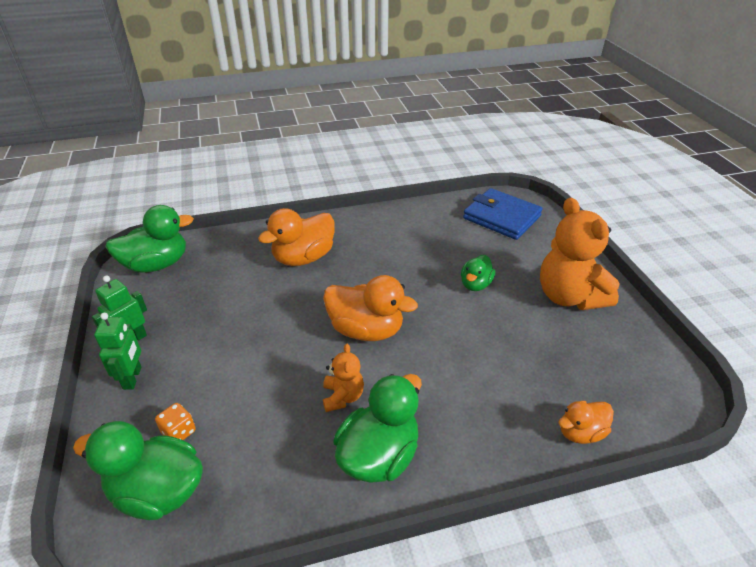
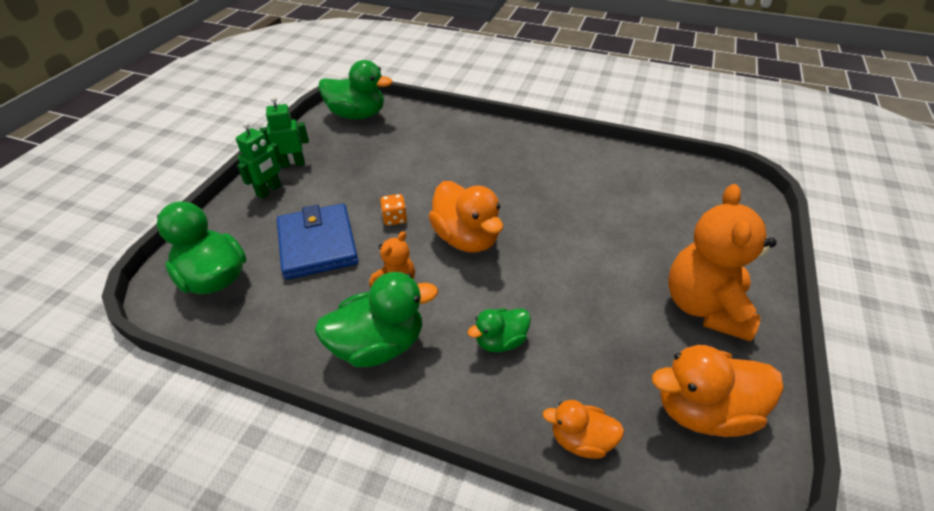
camera: 35 degrees right, 5 degrees up
(179, 432) = (262, 244): orange dice -> orange dice (394, 218)
(303, 258) = (471, 155): orange duck -> orange duck (702, 410)
(475, 284) = (609, 247): green duck -> green duck (500, 341)
(501, 217) = (704, 195): blue wallet -> blue wallet (318, 244)

